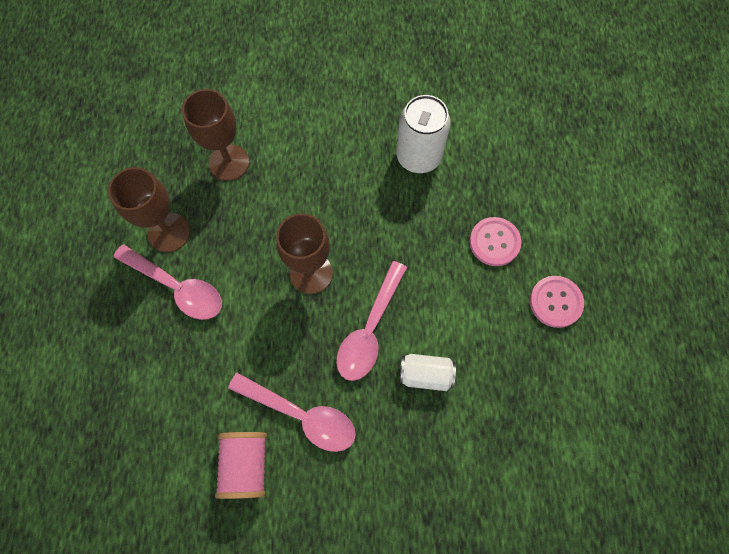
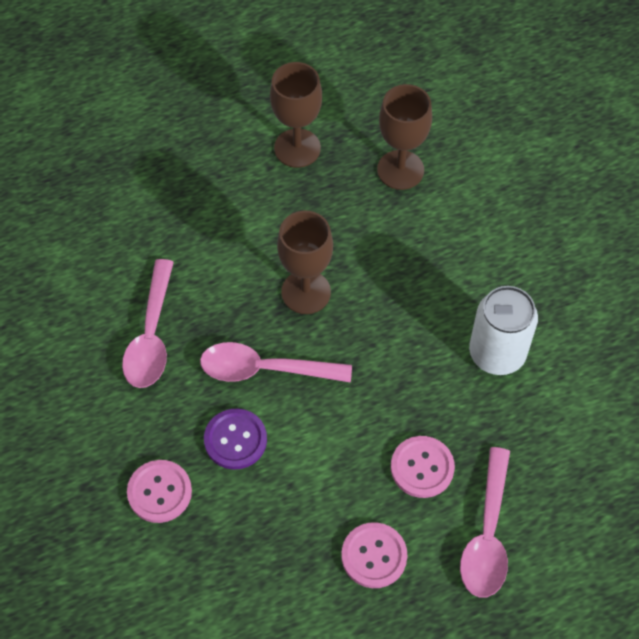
camera: 70 degrees right, 10 degrees down
(177, 287) = (242, 178): pink spoon -> pink spoon (487, 535)
(246, 464) = (87, 304): pink spool -> none
(425, 374) = (235, 440): white can -> purple button
(452, 453) = (159, 492): none -> pink button

